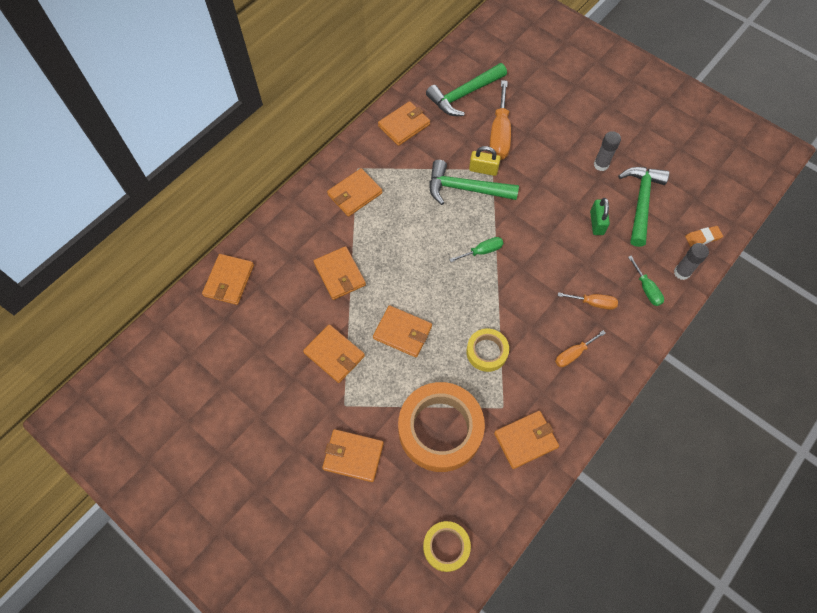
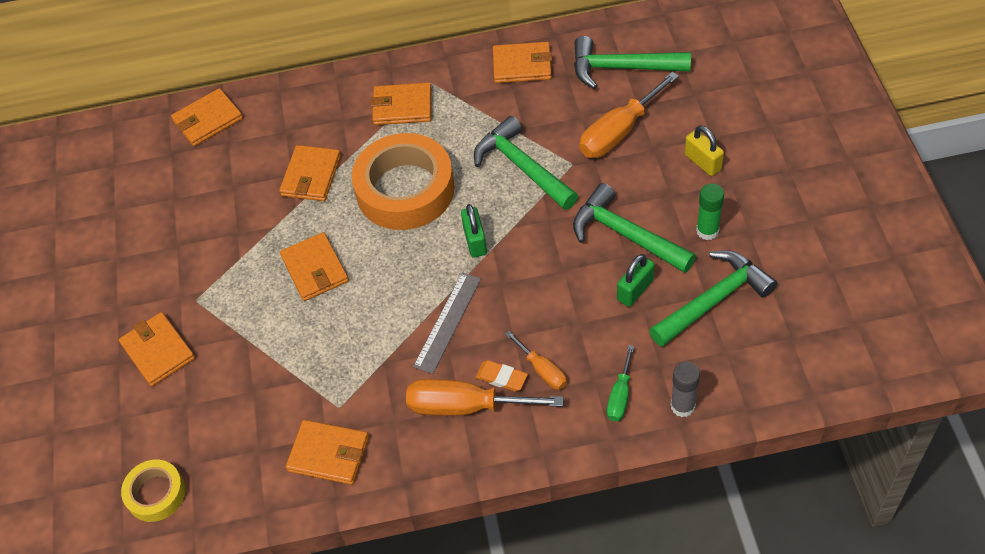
camera: 45 degrees right, 10 degrees down
(334, 354) = (232, 247): orange wallet -> none
(440, 429) = (258, 384): orange tape -> orange tape (405, 189)
(482, 251) = (475, 241): green screwdriver -> green padlock
(483, 169) = (562, 158): yellow padlock -> yellow padlock (702, 162)
(487, 352) = (378, 343): yellow tape -> none
(514, 311) = (448, 322): none -> grey ruler
(561, 194) = (625, 234): none -> green hammer
(573, 354) = (465, 406): orange screwdriver -> orange screwdriver, size x1.82
(601, 165) = (707, 231): grey glue stick -> green glue stick
(703, 237) = (751, 385): orange eraser -> orange eraser (501, 378)

